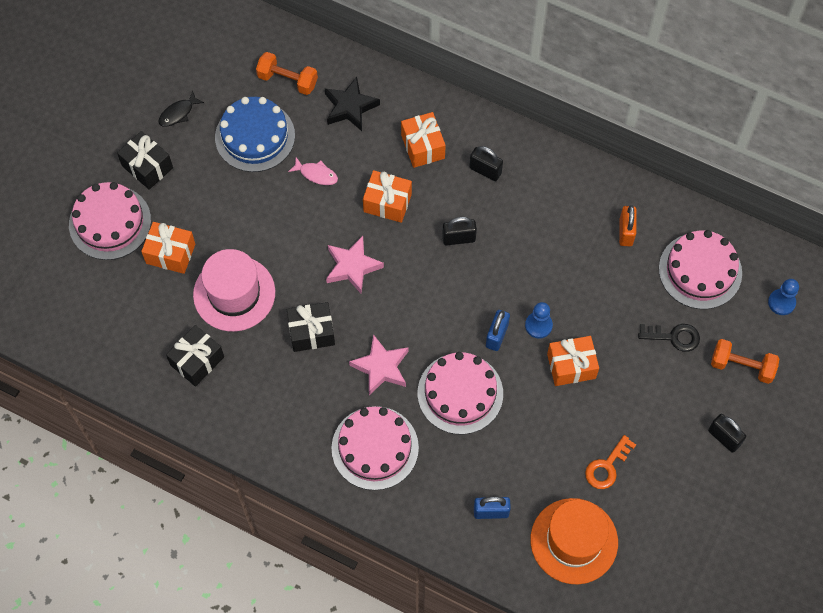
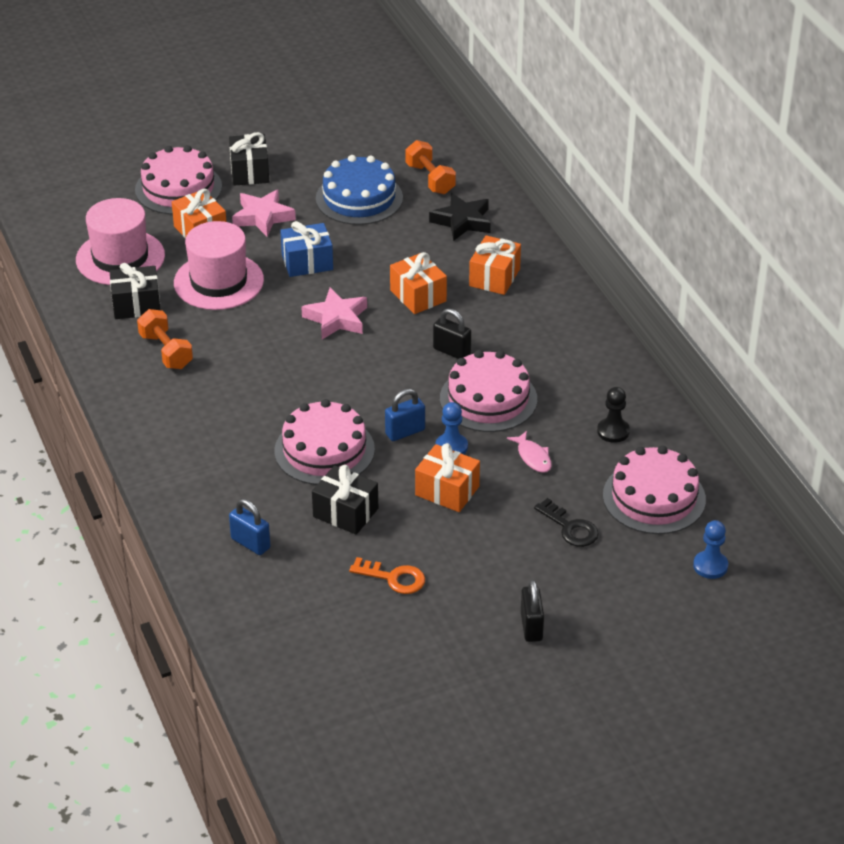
camera: 40 degrees right, 25 degrees down
(137, 324) = (120, 258): none -> pink hat
(178, 113) = (315, 154): black fish -> none
(279, 227) = (307, 262): none -> blue gift
(311, 332) = (249, 340): black gift -> black gift (345, 512)
(316, 174) = (380, 247): pink fish -> pink fish (533, 457)
(375, 448) = (207, 441): pink cake -> pink cake (488, 399)
(381, 367) = (278, 394): pink star -> pink star (263, 217)
(485, 170) = (531, 321): black padlock -> none
(574, 541) = (298, 609): orange hat -> none
(607, 466) = (393, 578): orange key -> orange key turned 150 degrees counterclockwise
(626, 232) = (613, 431): orange padlock -> black pawn
(742, 366) = (613, 587): orange dumbbell -> orange dumbbell (166, 351)

